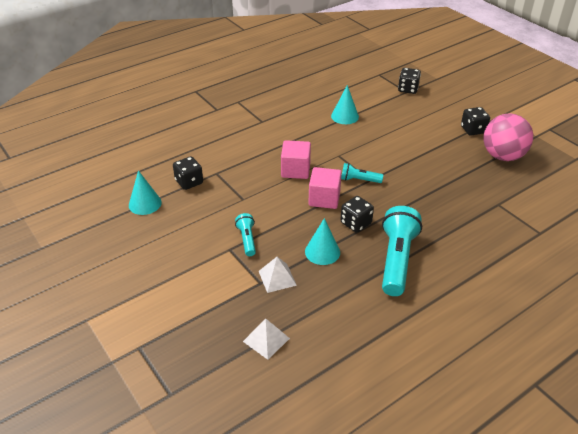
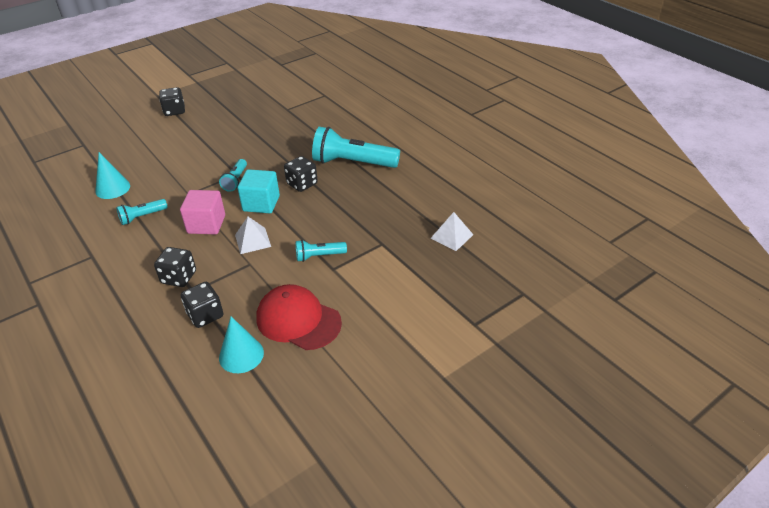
camera: 90 degrees left, 0 degrees up
(172, 231) = (298, 320): none -> red cap
(277, 278) = (375, 232): white pyramid -> white pyramid (253, 240)
(307, 136) = (142, 217): none -> turquoise flashlight
(322, 252) = (340, 204): turquoise cone -> none
(324, 199) = (261, 203): pink cube -> turquoise cube
(408, 89) = (79, 143): black dice -> black dice (179, 277)
(502, 156) = (221, 100): pink ball -> none

